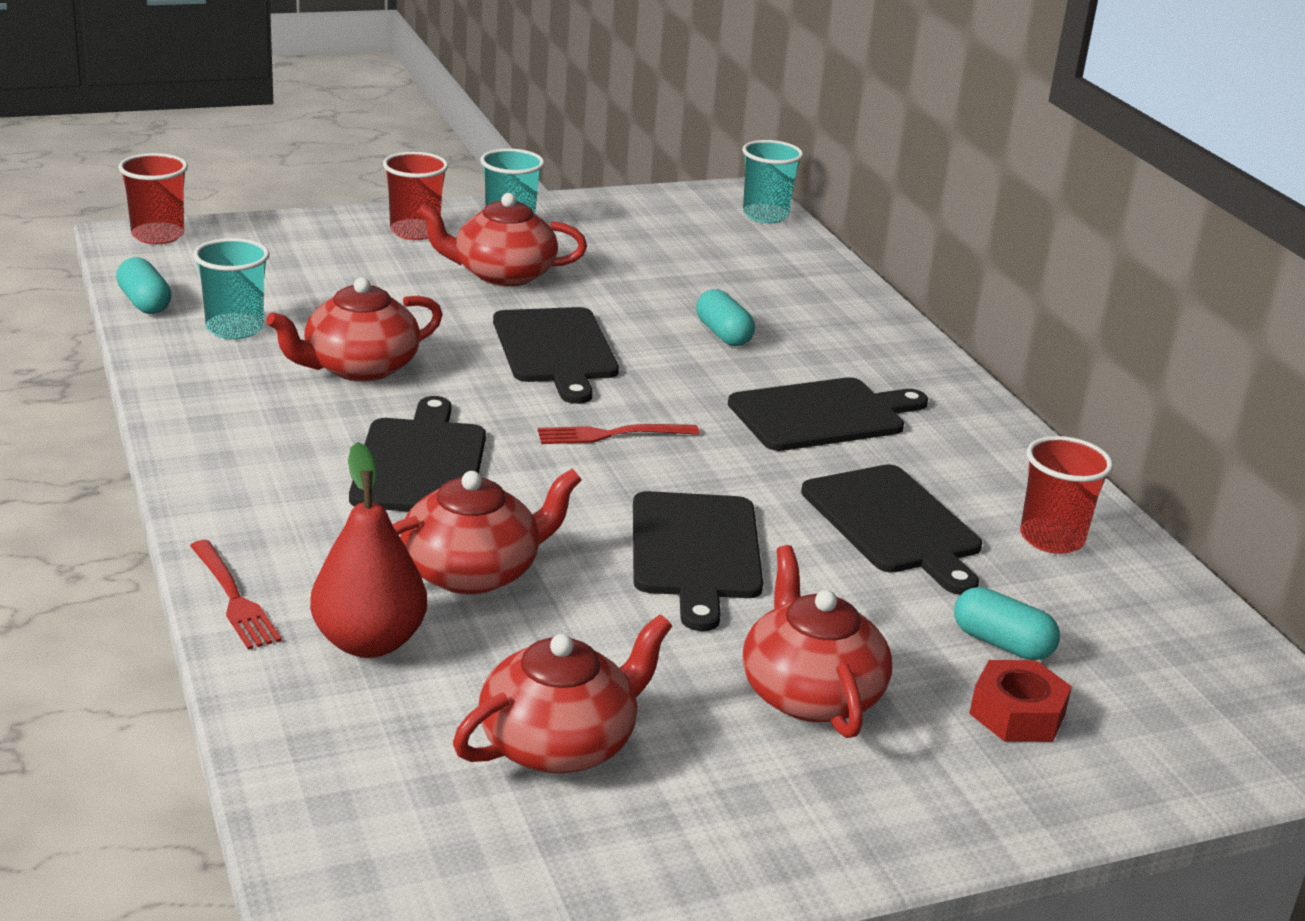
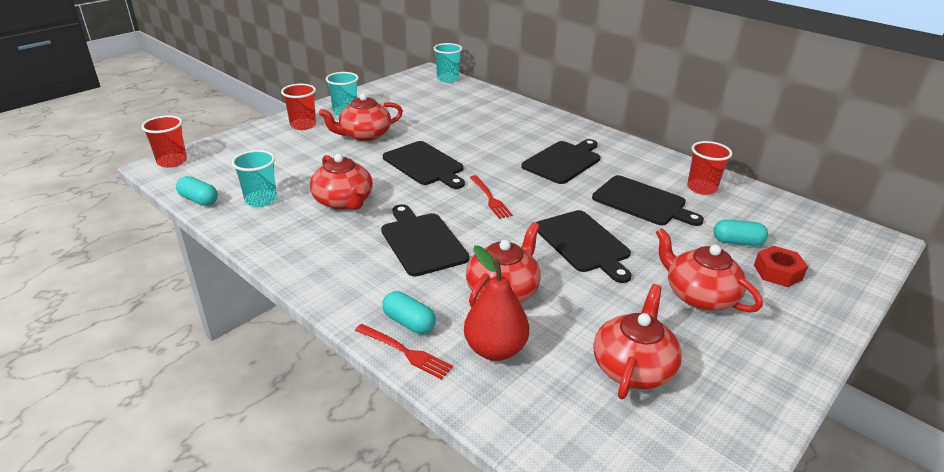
camera: 25 degrees left, 5 degrees up
(359, 367) = (343, 201): red teapot -> red teapot turned 60 degrees counterclockwise
(610, 435) = (490, 198): red fork -> red fork turned 75 degrees counterclockwise
(723, 334) = (486, 136): turquoise capsule -> turquoise capsule (409, 322)

